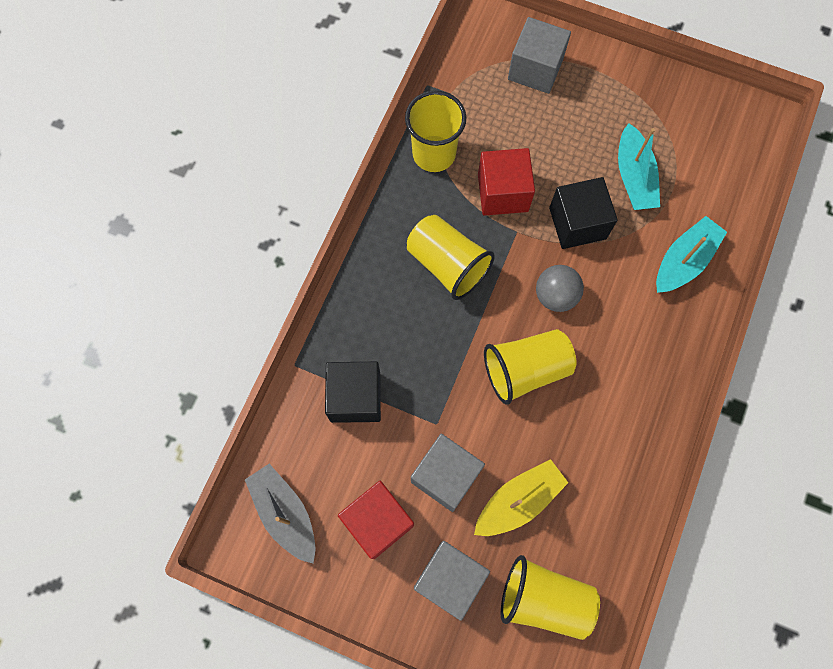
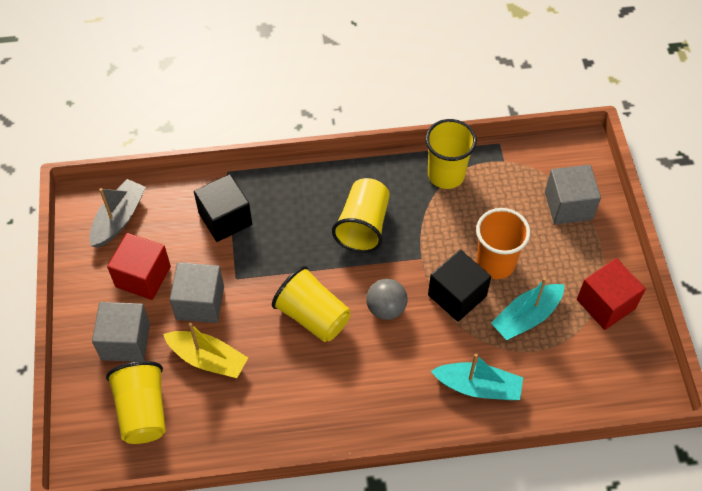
camera: 60 degrees right, 15 degrees down
(503, 193) = (446, 233): red cube -> red cube (606, 304)
(561, 169) = (495, 263): none -> orange cup

